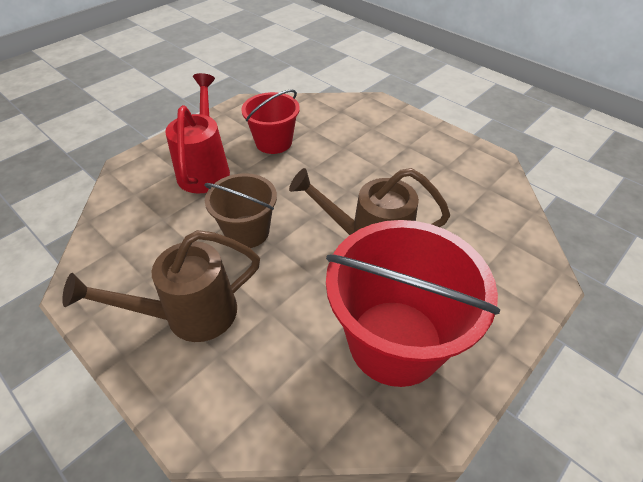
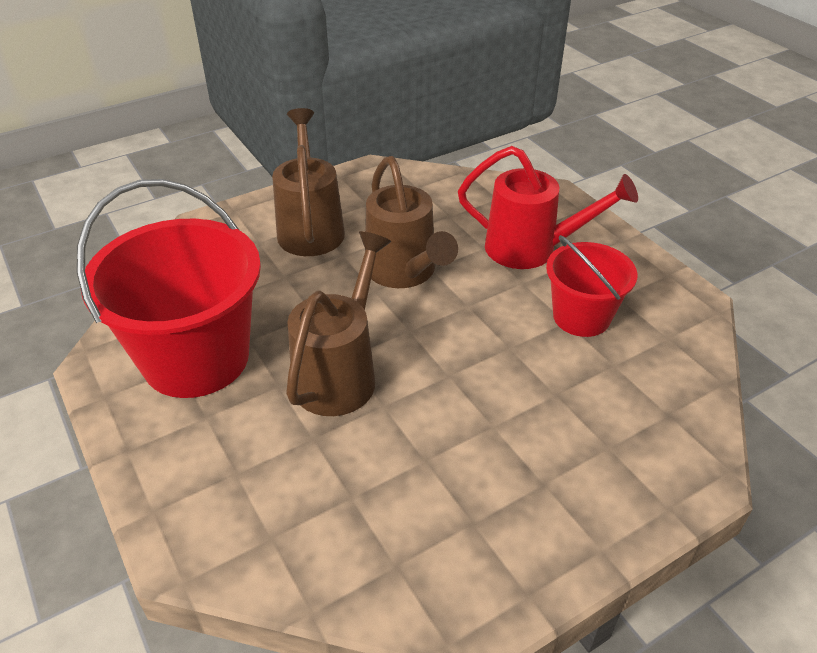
camera: 105 degrees right, 5 degrees down
(247, 232) = (404, 272): brown bucket -> brown watering can

